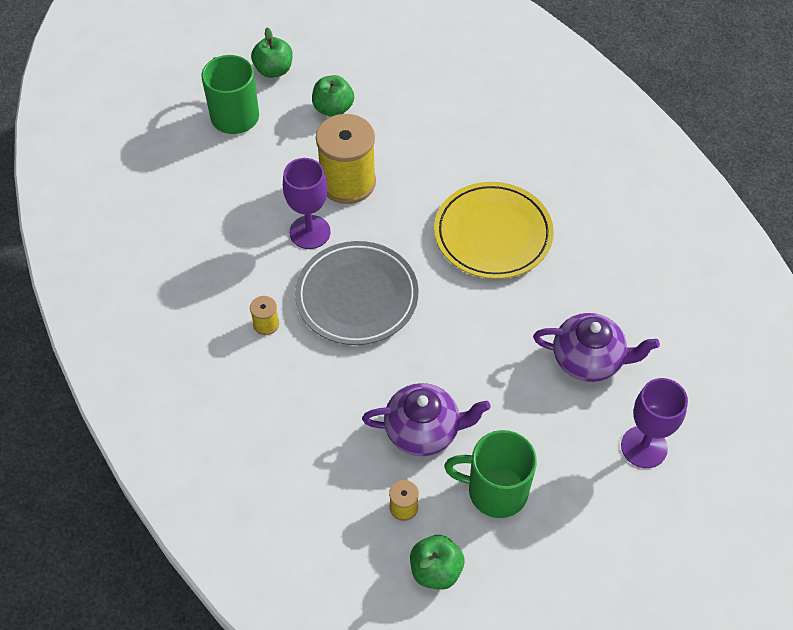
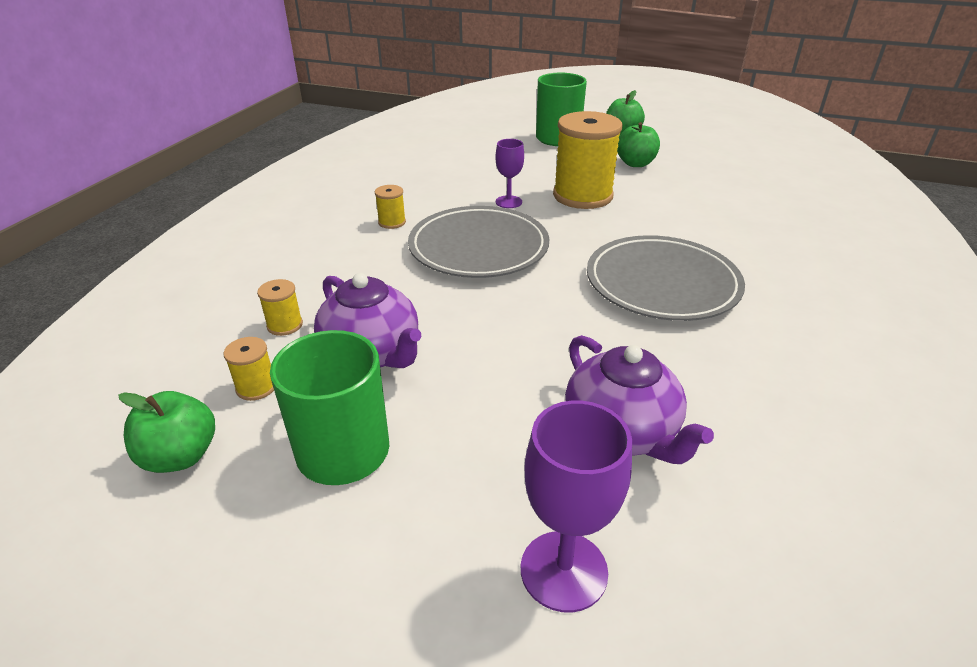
camera: 50 degrees right, 20 degrees down
(310, 232) = (508, 202): purple goblet -> purple goblet, size x0.62
(348, 462) = (285, 325): none -> yellow spool
(493, 234) = (662, 283): yellow plate -> grey plate

